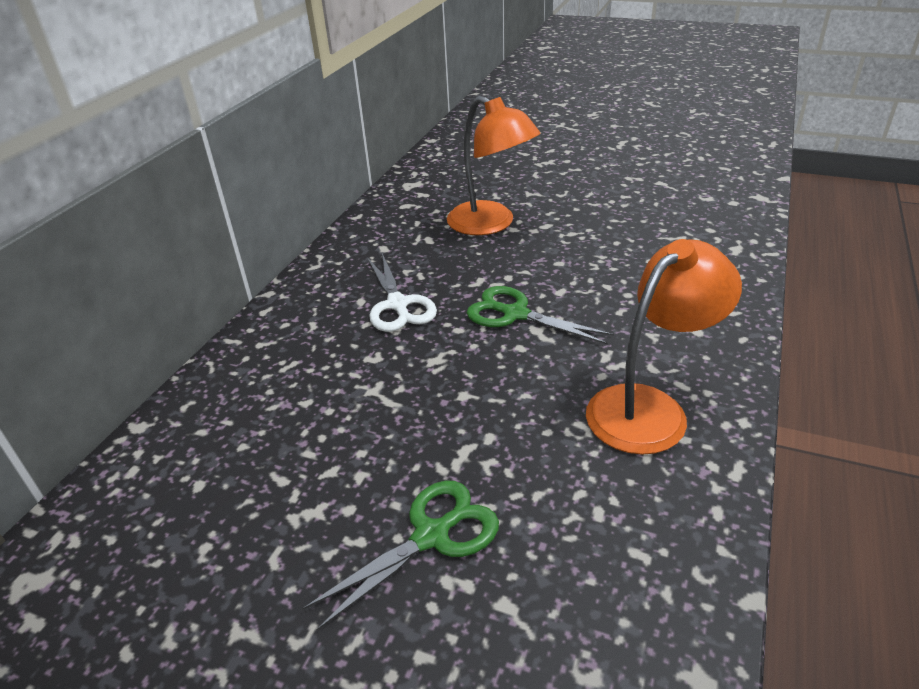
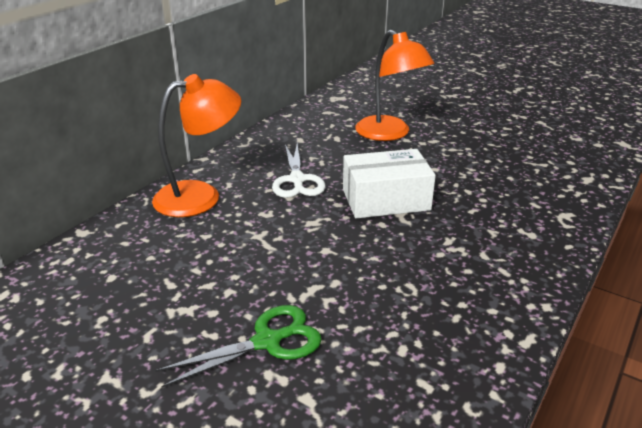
camera: 10 degrees right, 5 degrees down
(514, 314) = (386, 200): green scissors -> white box
(649, 408) = (471, 283): orange lamp -> orange lamp (200, 196)

